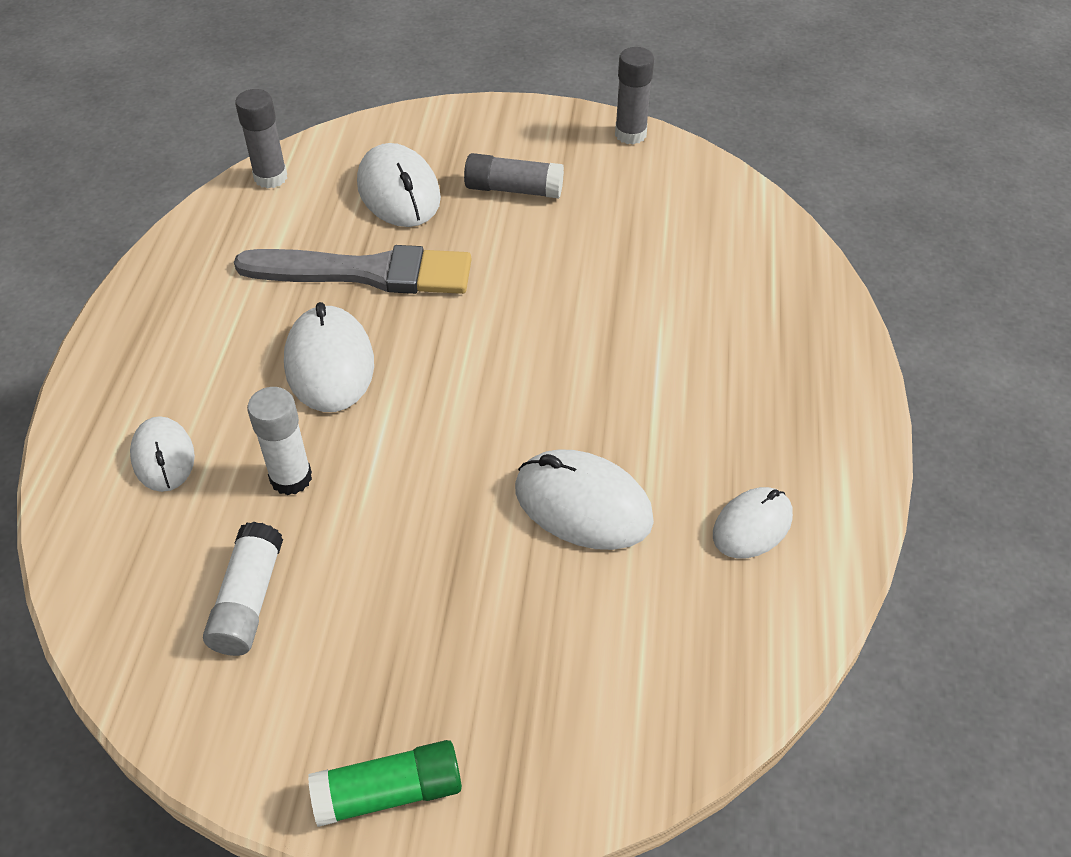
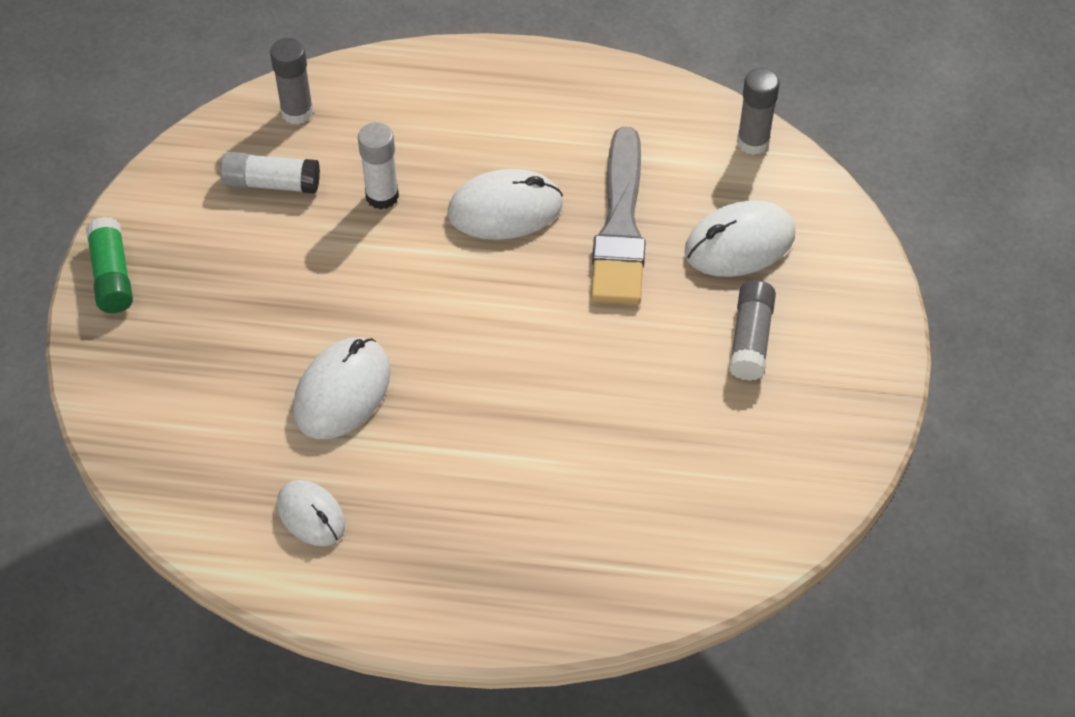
camera: 90 degrees right, 5 degrees up
(163, 457) = (407, 116): white mouse -> none
(630, 134) = (857, 449): grey glue stick -> grey glue stick (297, 112)

